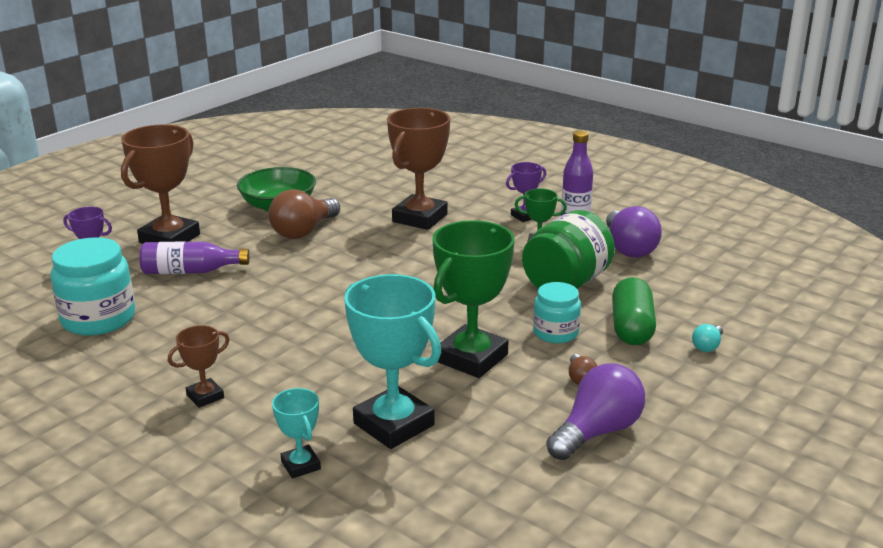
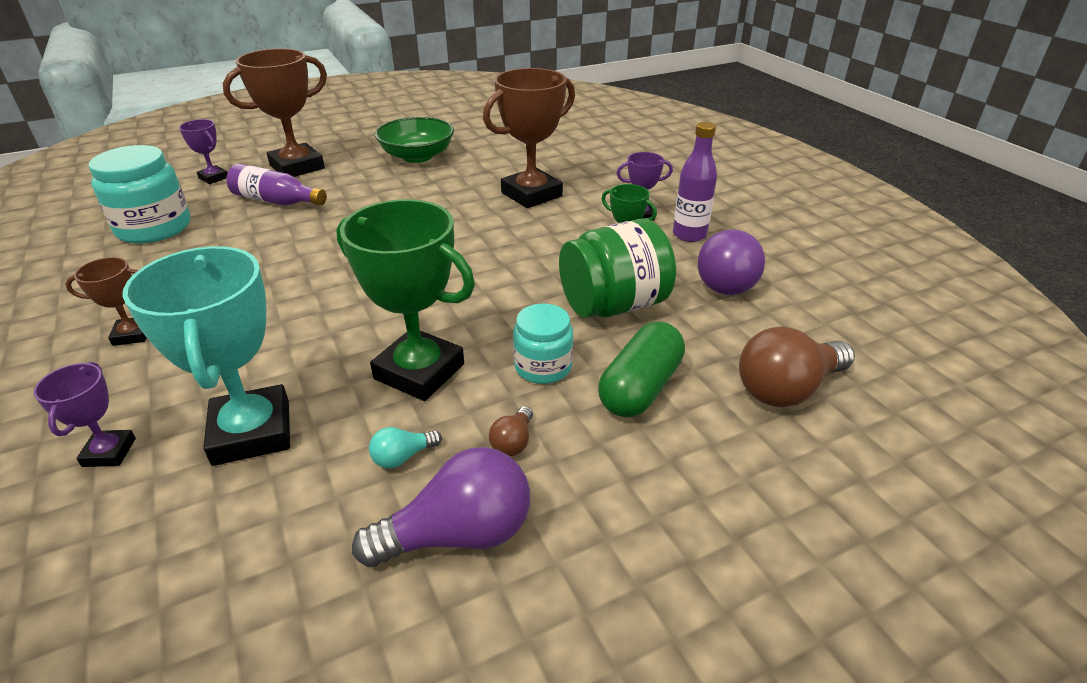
camera: 25 degrees right, 10 degrees up
(301, 465) = (109, 452): turquoise trophy -> purple trophy
(304, 231) = (412, 184): brown light bulb -> brown light bulb (787, 389)
(472, 358) = (419, 371): green trophy -> green trophy turned 60 degrees clockwise
(707, 346) = (718, 447): turquoise light bulb -> turquoise light bulb (403, 457)

